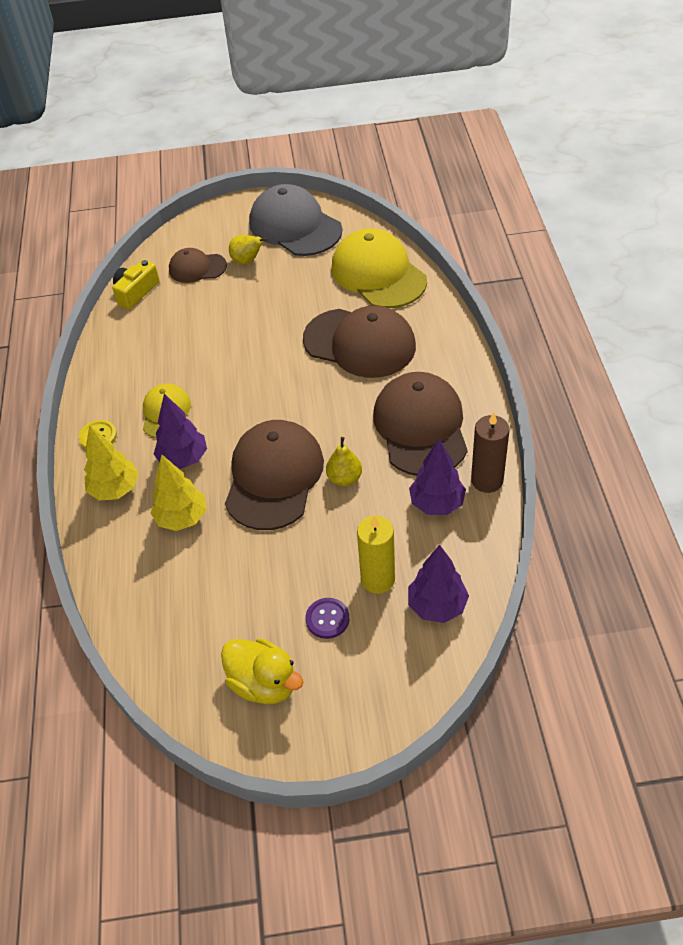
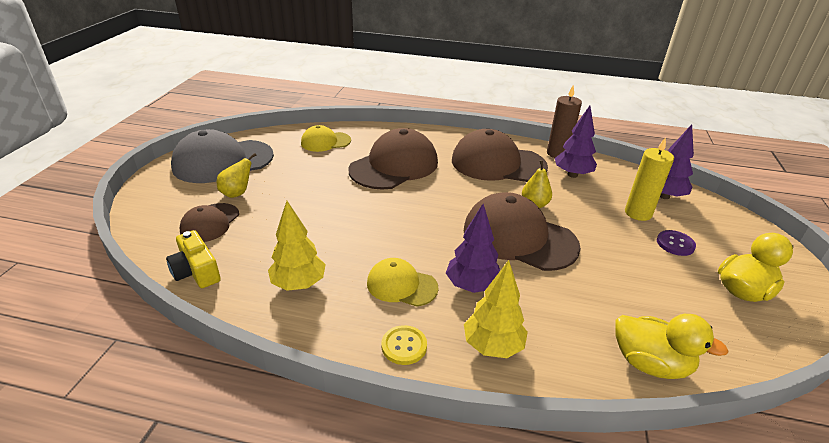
camera: 75 degrees left, 15 degrees down
(129, 600) = (650, 363): none -> yellow duck
(182, 518) = (549, 302): yellow tree -> yellow tree (298, 284)
(378, 274) = (325, 142): yellow cap -> yellow cap, size x0.55

